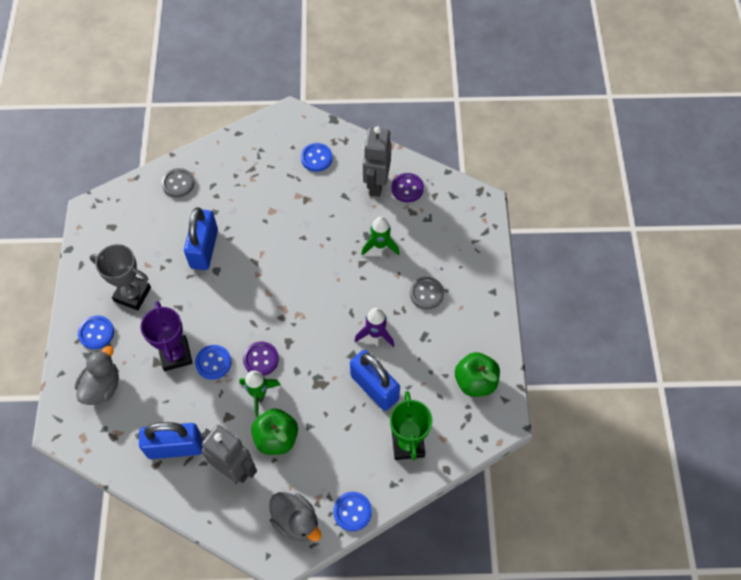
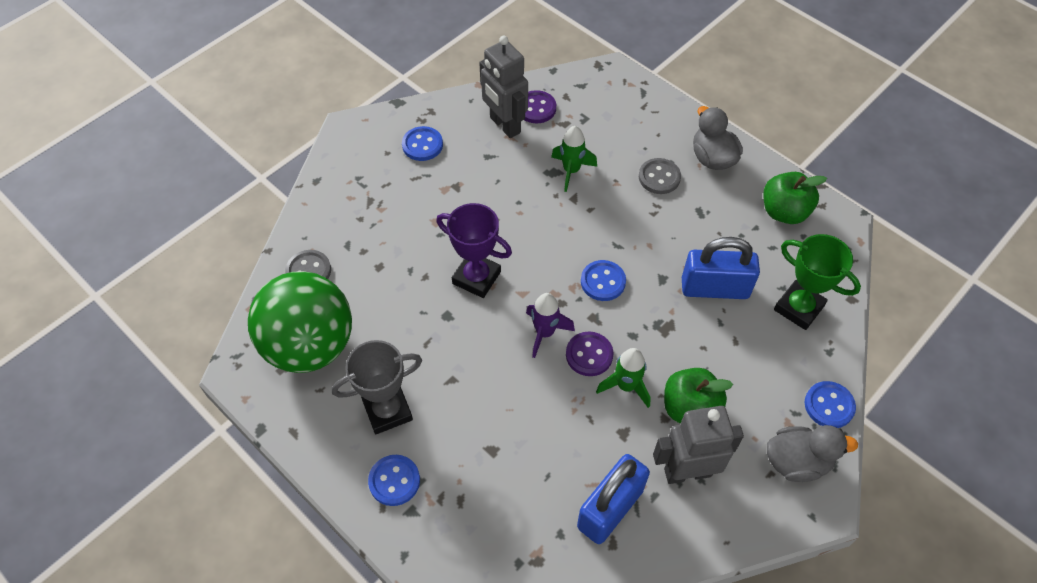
camera: 45 degrees left, 5 degrees down
(102, 387) = (466, 525): grey duck -> grey duck (712, 158)
(135, 226) = (310, 346): none -> green ball
(175, 355) = (503, 425): purple trophy -> purple trophy (476, 277)
(204, 249) = (410, 307): blue padlock -> none
(213, 362) = (549, 398): blue button -> blue button (603, 281)
(375, 333) = (659, 244): purple rocket -> purple rocket (545, 333)

